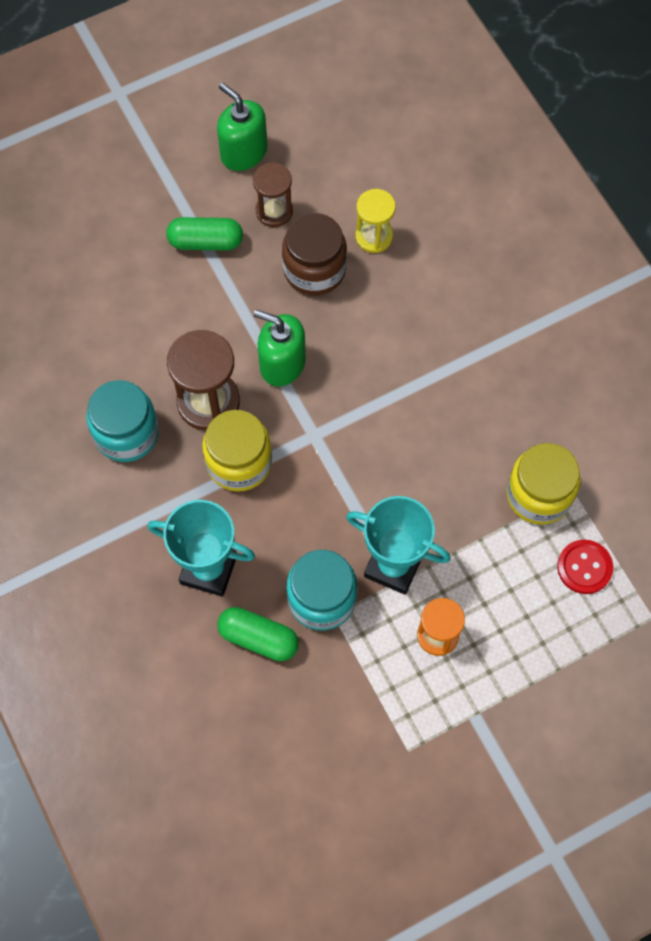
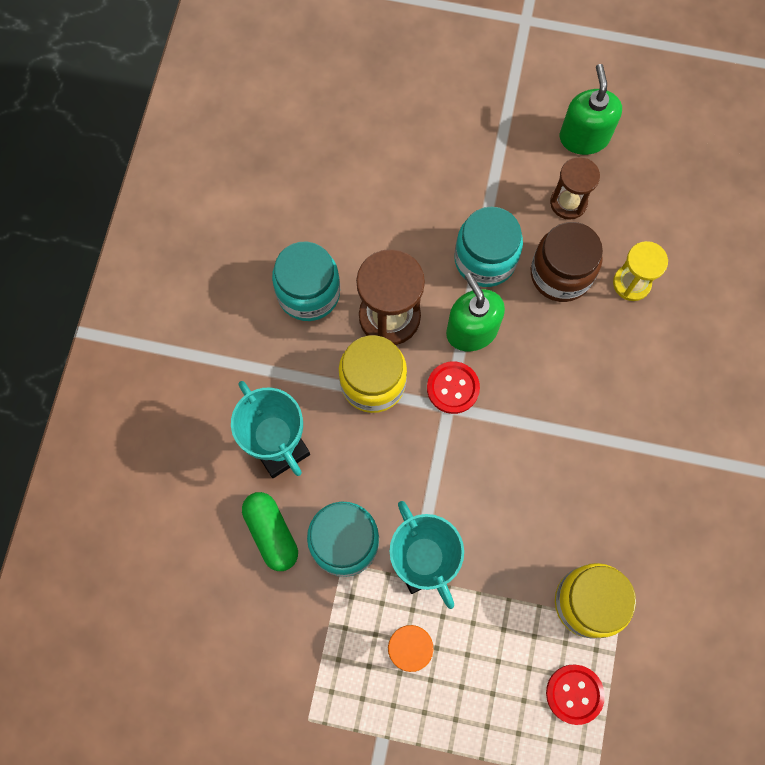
camera: 40 degrees right, 5 degrees up
(206, 241) = (494, 187): green capsule -> none
(246, 302) = (485, 259): none -> turquoise jar
(305, 418) = (453, 388): none -> red button

